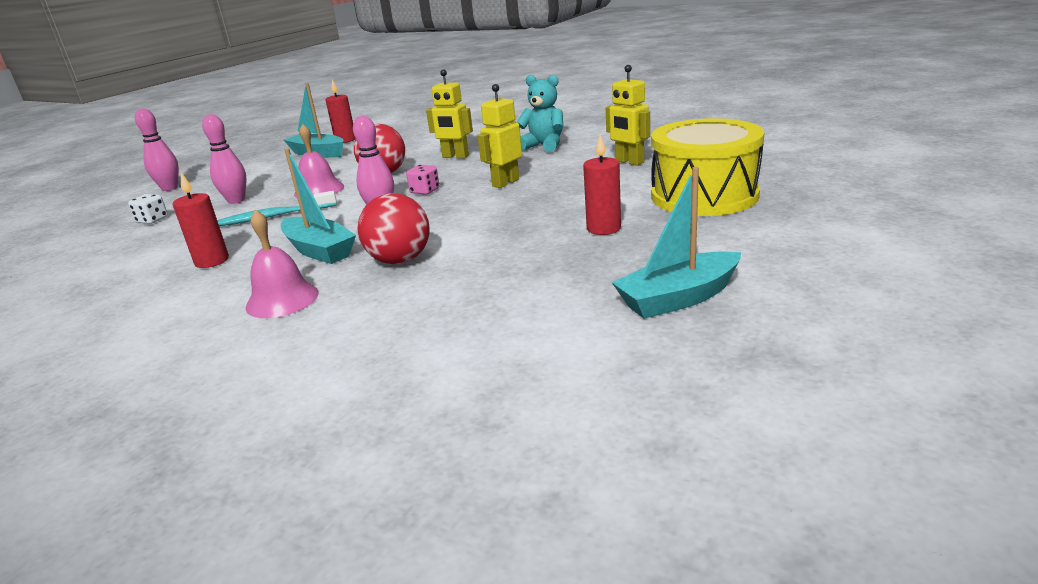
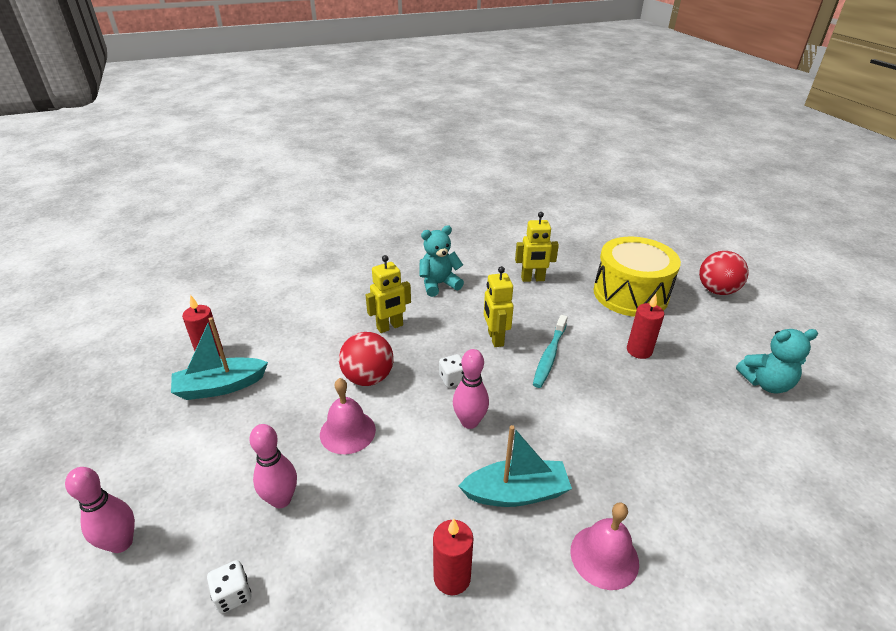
camera: 55 degrees left, 10 degrees up
(275, 216) = (381, 488): turquoise toothbrush -> turquoise toothbrush (549, 356)
(400, 260) = (592, 458): red ball -> red ball (716, 290)
(425, 191) = (452, 379): pink dice -> white dice
(678, 298) = (766, 383): turquoise boat -> turquoise teddy bear

